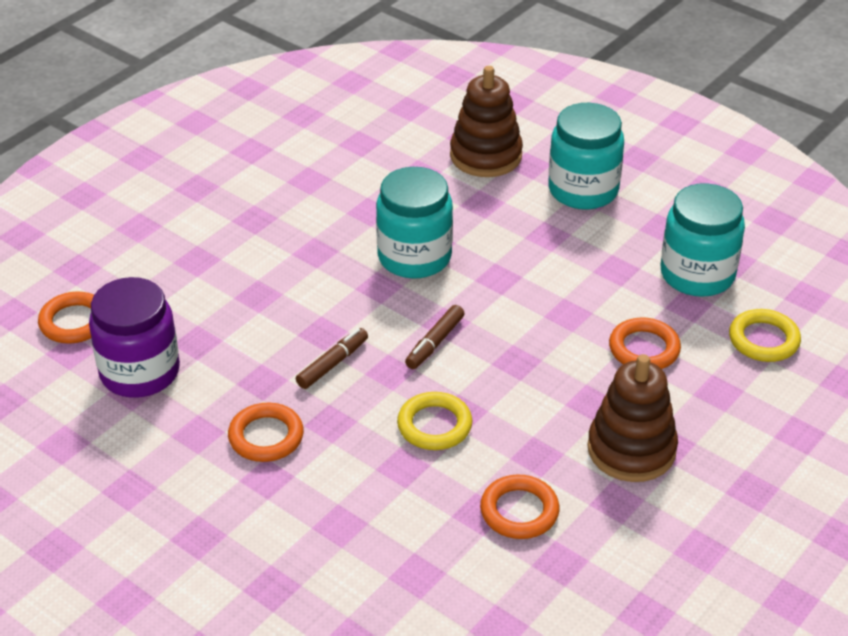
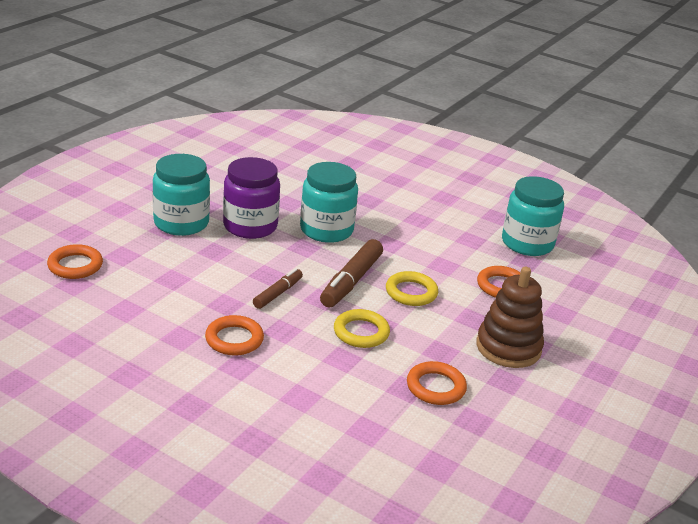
camera: 10 degrees left, 10 degrees down
(140, 372) = (130, 298): purple jar -> purple jar (250, 226)
(434, 343) = (351, 281): brown marker -> brown marker, size x1.67
(486, 156) = (365, 173): brown stacking toy -> none
(583, 190) = (437, 194): turquoise jar -> turquoise jar (181, 223)
(763, 340) = (583, 282): yellow ring -> yellow ring (411, 292)

